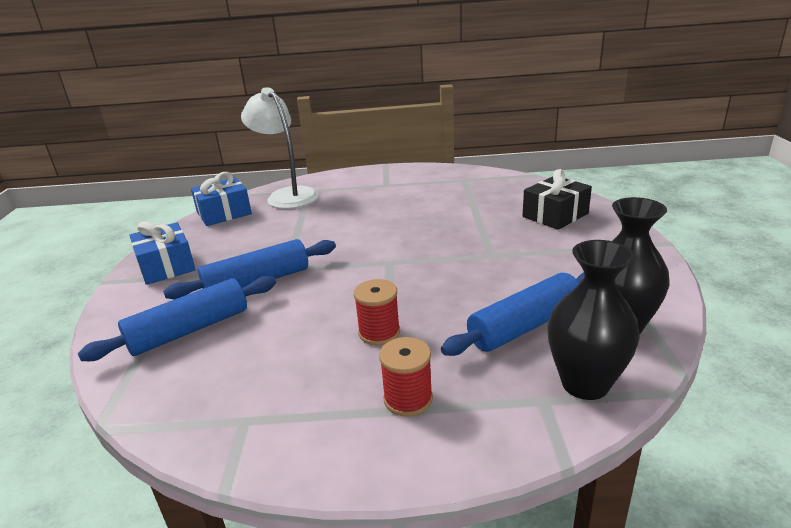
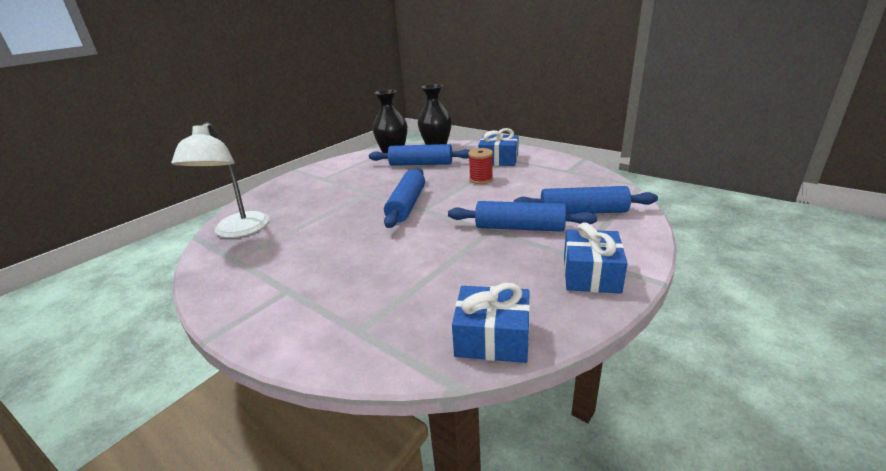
camera: 140 degrees left, 0 degrees up
(287, 195) = (391, 334): white lamp -> white lamp (237, 231)
(408, 399) = (498, 160): red spool -> blue gift
(415, 258) = (407, 205): none -> blue rolling pin
(555, 215) = (285, 200): black gift -> none

